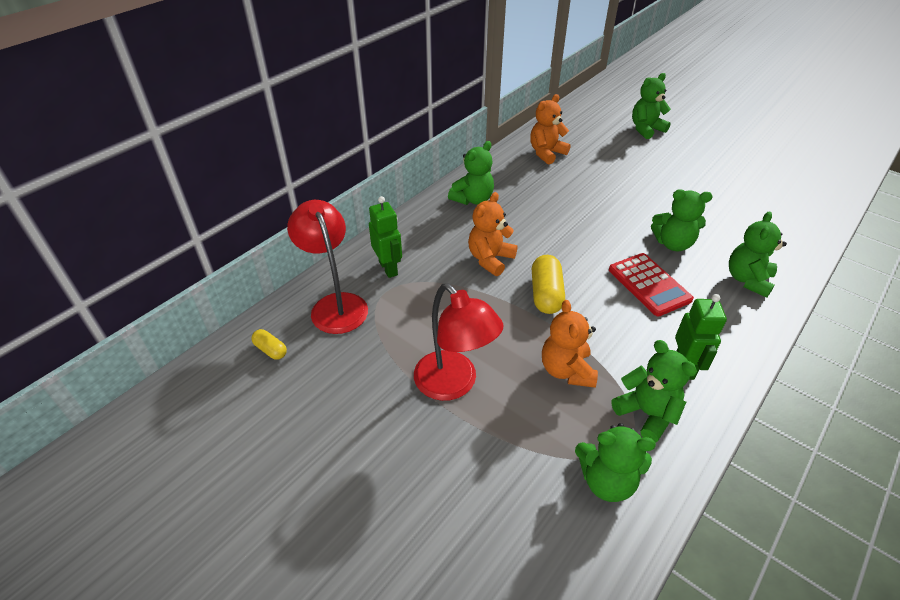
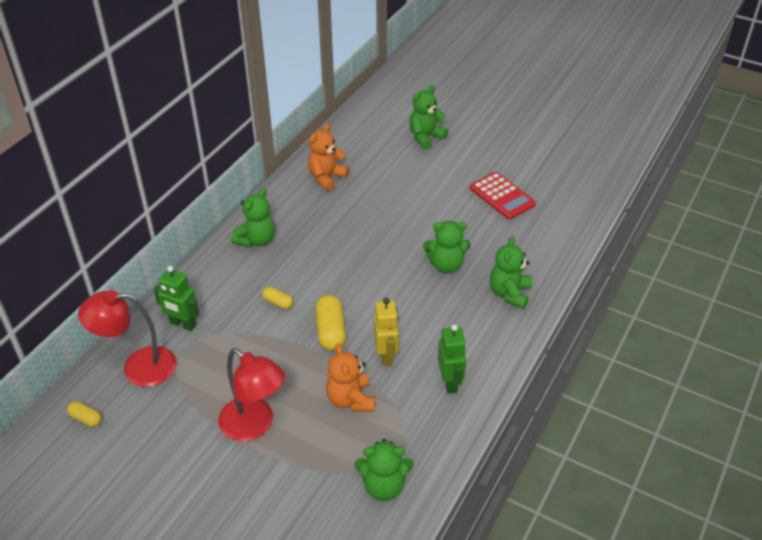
camera: 10 degrees left, 0 degrees up
(335, 304) = (138, 367): red lamp -> red lamp turned 60 degrees counterclockwise
(388, 268) = (183, 324): green robot -> green robot turned 150 degrees clockwise
(490, 259) = (278, 302): orange teddy bear -> yellow capsule
(608, 327) = (386, 355): none -> yellow robot
(646, 413) = (417, 427): green teddy bear -> none
(649, 285) = (423, 309): red calculator -> red calculator (502, 196)

